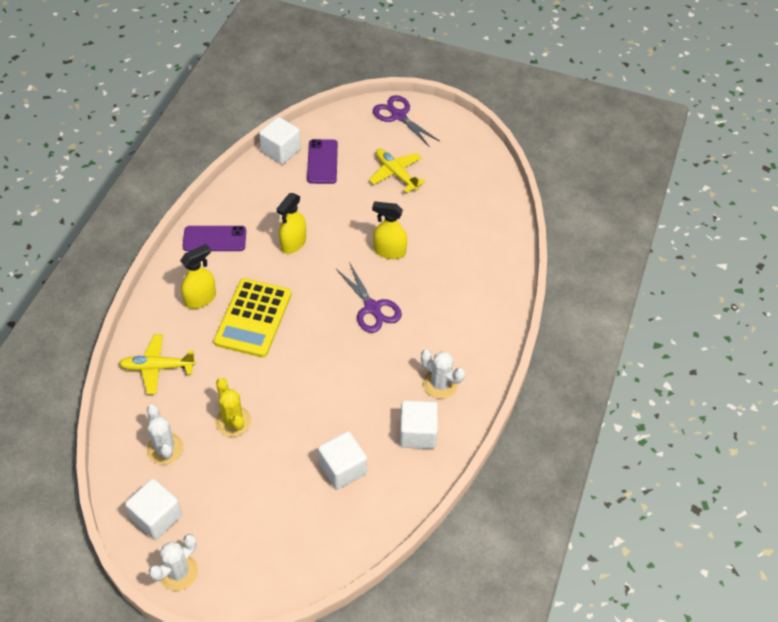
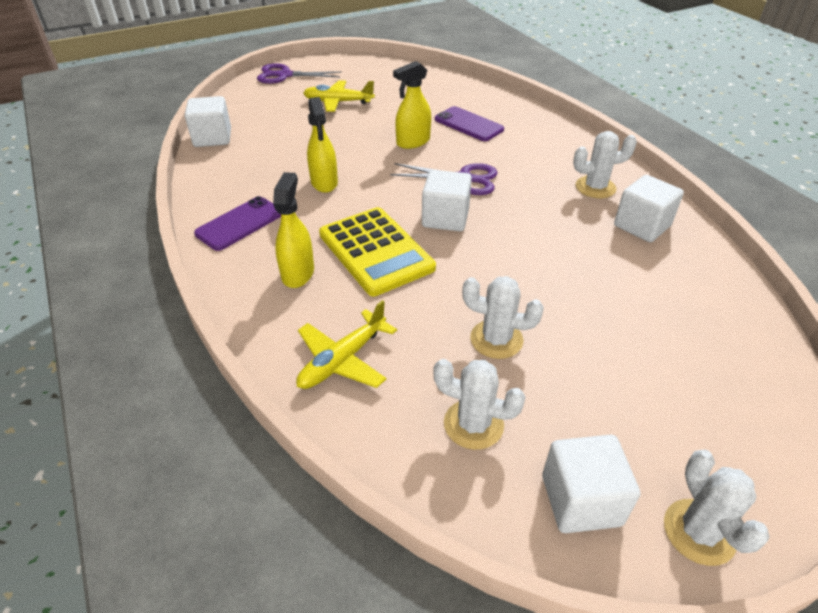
camera: 45 degrees left, 10 degrees down
(233, 421) = (496, 339): yellow cactus -> white cactus
(322, 162) = (264, 125): purple phone -> purple phone (468, 124)
(342, 468) = (644, 293): white cube -> white cube (445, 218)

